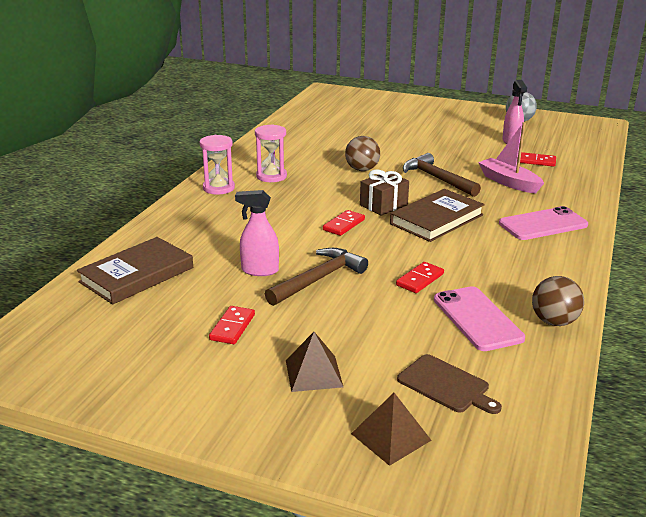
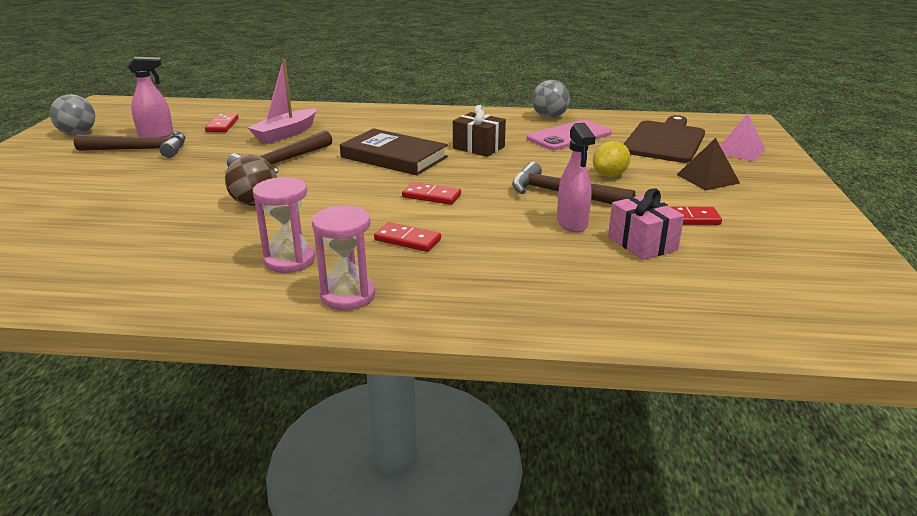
camera: 105 degrees left, 0 degrees up
(137, 275) = (653, 296): brown book -> none
(207, 291) = (642, 243): none -> pink gift
(350, 314) = (609, 175): none -> yellow lemon
(383, 205) = (367, 182): brown gift -> brown gift (478, 147)
(391, 436) = (739, 151): brown pyramid -> pink pyramid
(420, 280) = (525, 156): red domino -> red domino (407, 240)
(446, 385) = (665, 141): brown cutting board -> brown cutting board, size x1.63
(479, 138) = (140, 150): none -> brown hammer
(543, 224) = (384, 121): pink phone -> none
(554, 321) = (549, 117): brown ball -> grey ball

